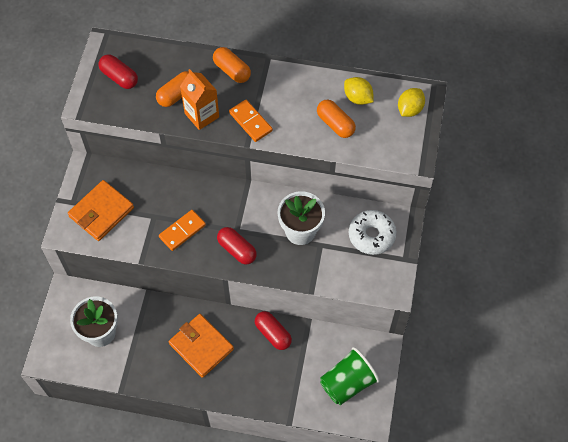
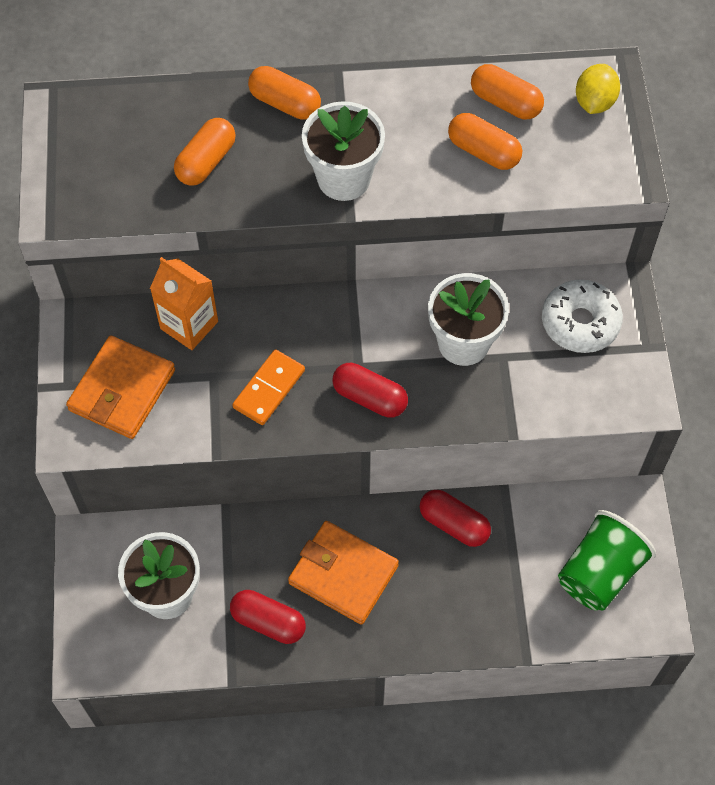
camera: 15 degrees left, 0 degrees up
(119, 77) = (98, 155): red capsule -> red capsule (268, 622)
(202, 115) = (259, 186): orange carton -> orange carton (189, 325)
(250, 122) = (344, 178): orange domino -> white flower pot
(357, 98) = (505, 102): yellow lemon -> orange capsule

